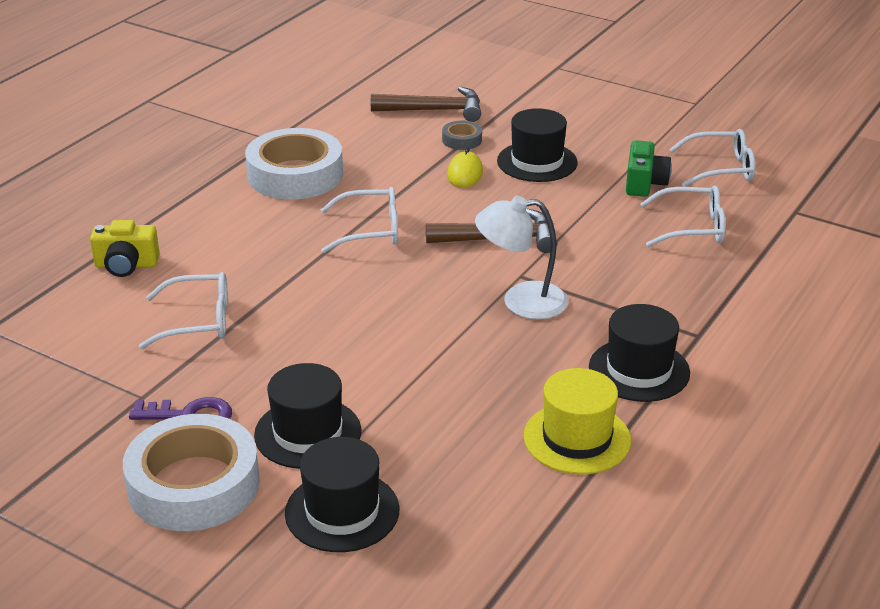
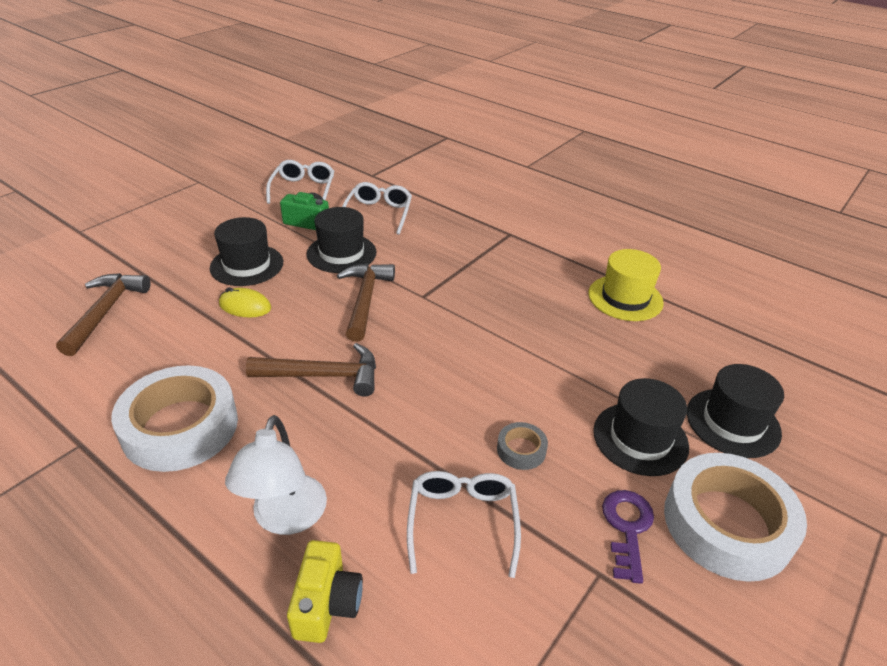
camera: 85 degrees left, 5 degrees up
(370, 230) = (323, 375): white glasses -> brown hammer
(462, 140) = (180, 301): grey tape -> grey tape (521, 450)
(521, 301) = (459, 300): white lamp -> white lamp (286, 518)
(639, 370) = (548, 262): black hat -> black hat (341, 253)

